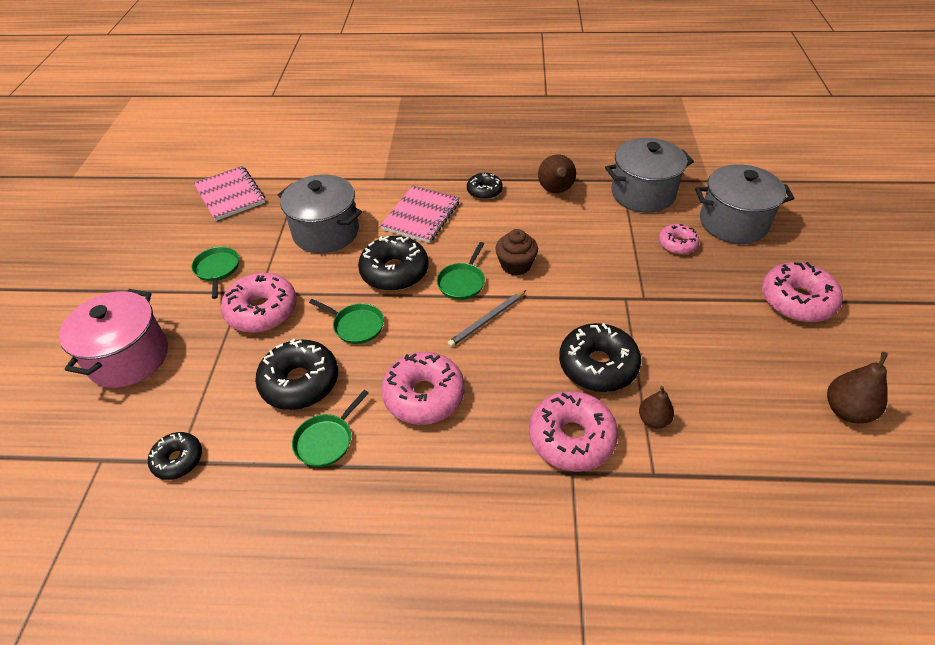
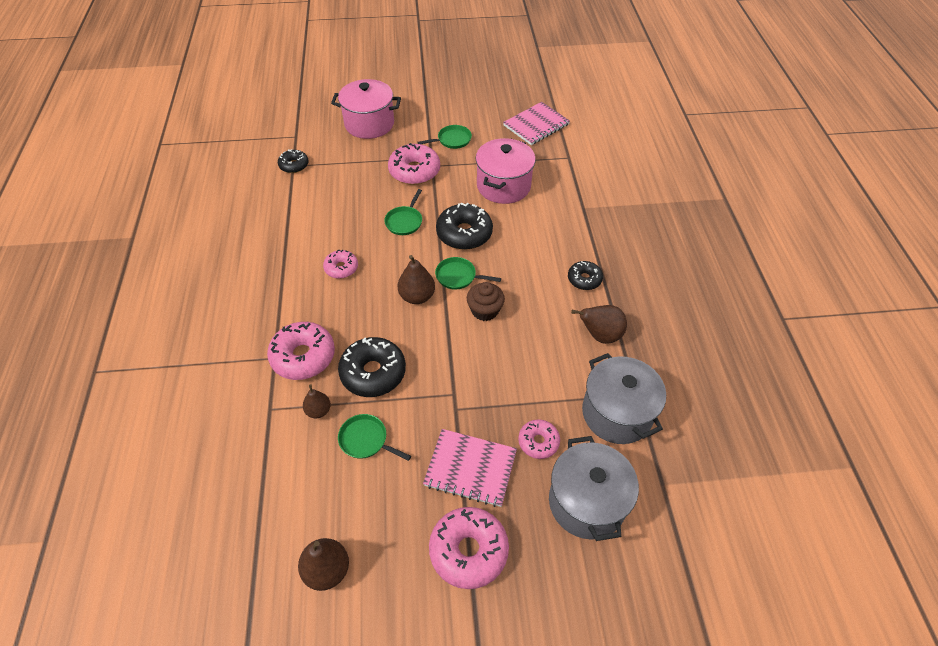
camera: 80 degrees right, 5 degrees up
(300, 382) = (352, 203): black donut -> none
(326, 232) = (503, 186): grey pot -> pink pot
(326, 440) = (305, 225): green pan -> green pan (366, 440)
(421, 216) = (537, 239): pink notebook -> pink notebook (470, 468)
(424, 395) = (341, 268): pink donut -> pink donut, size x0.58
(487, 320) = (417, 296): grey pencil -> brown pear

